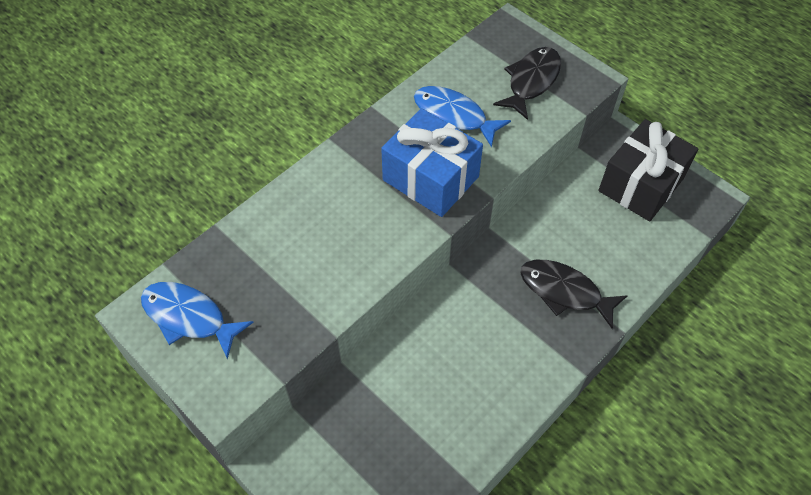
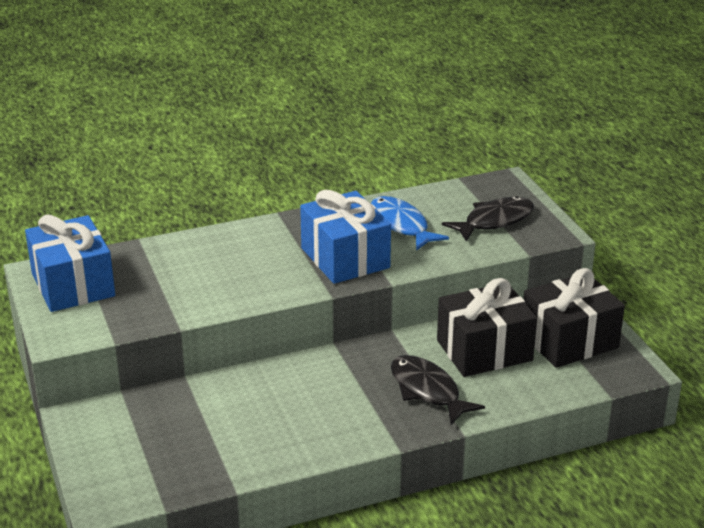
camera: 25 degrees right, 25 degrees down
(189, 317) = (73, 285): blue fish -> blue gift
(581, 223) = (484, 350): none -> black gift

